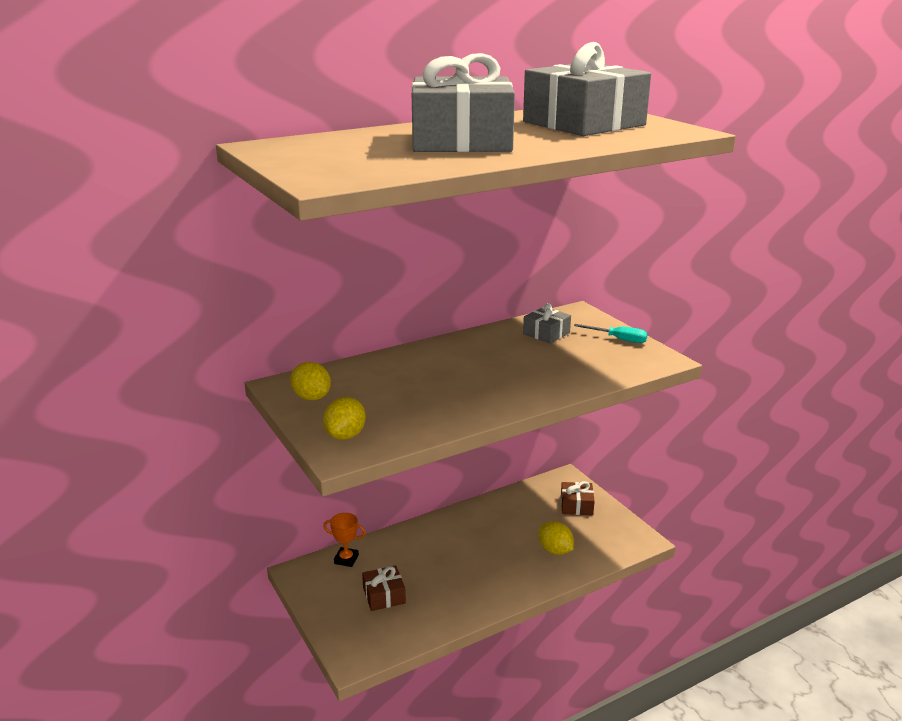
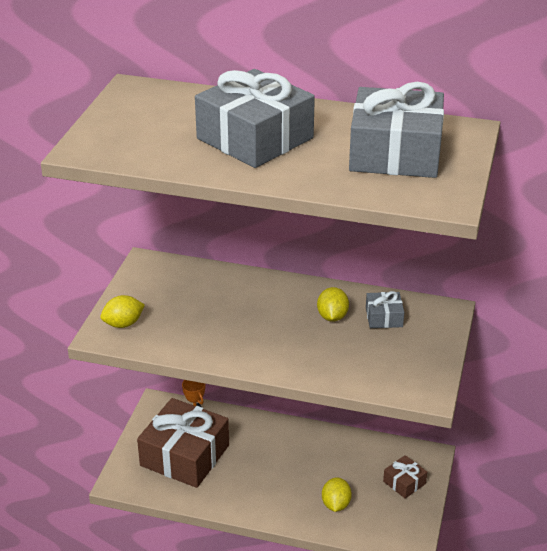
camera: 45 degrees right, 10 degrees up
(311, 397) = (148, 282): yellow lemon -> yellow lemon (332, 317)
(384, 595) = (185, 455): brown gift -> brown gift, size x2.22
(618, 339) = (429, 355): turquoise screwdriver -> none

